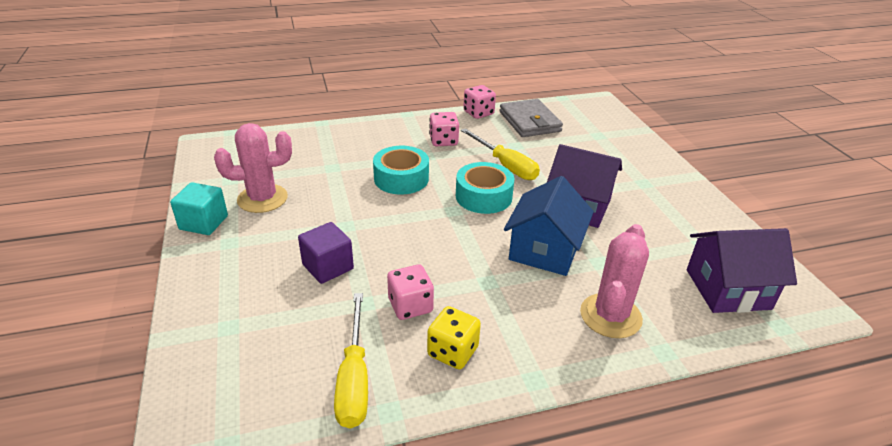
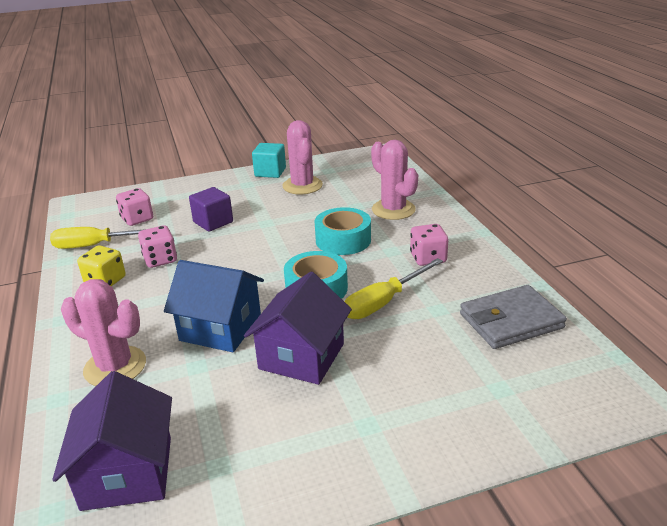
camera: 90 degrees right, 5 degrees down
(350, 148) = (393, 210): none -> pink cactus
(478, 113) = (513, 279): pink dice -> pink dice (137, 219)

